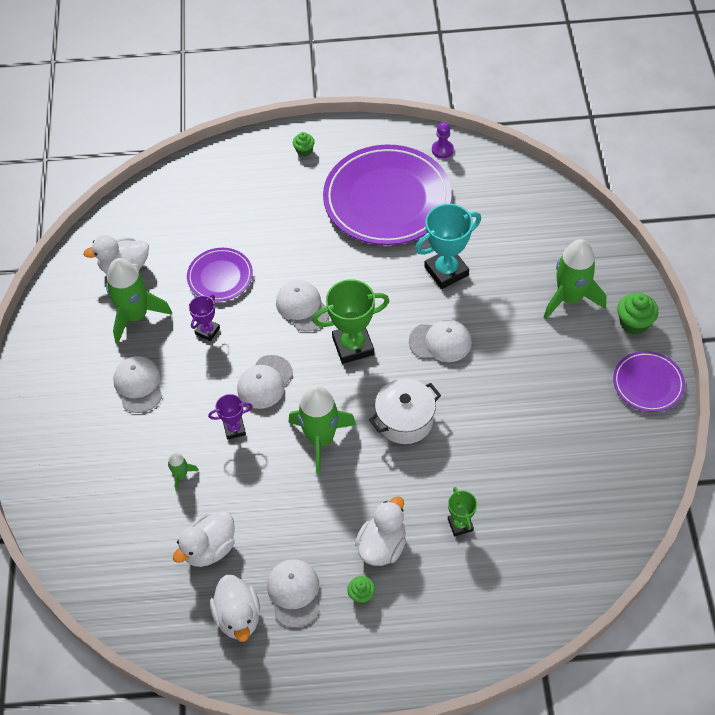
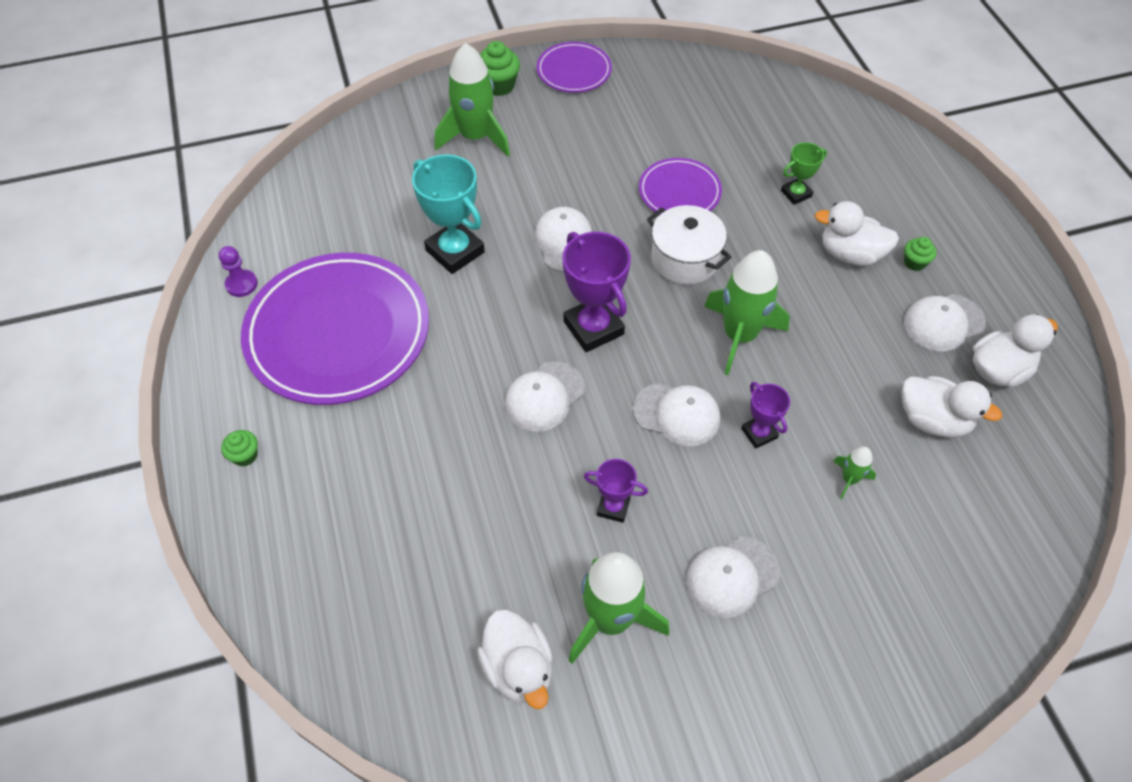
camera: 105 degrees left, 0 degrees up
(220, 277) = (511, 515): purple plate -> purple plate (679, 192)
(353, 346) = (593, 328): green trophy -> purple trophy

